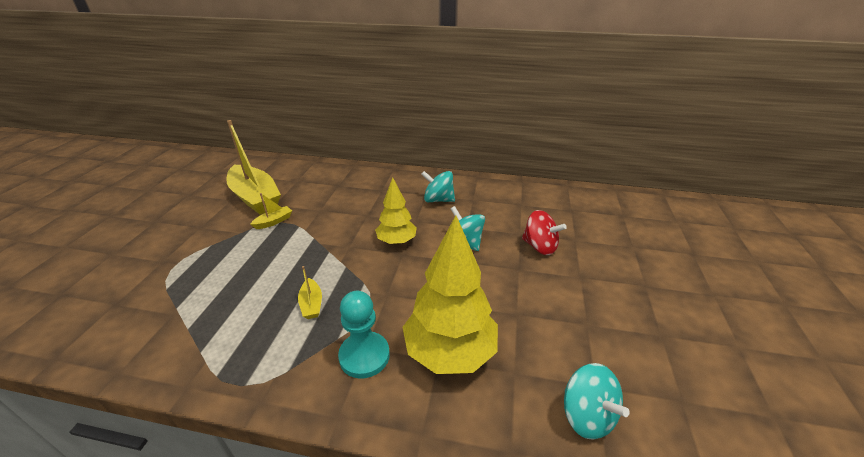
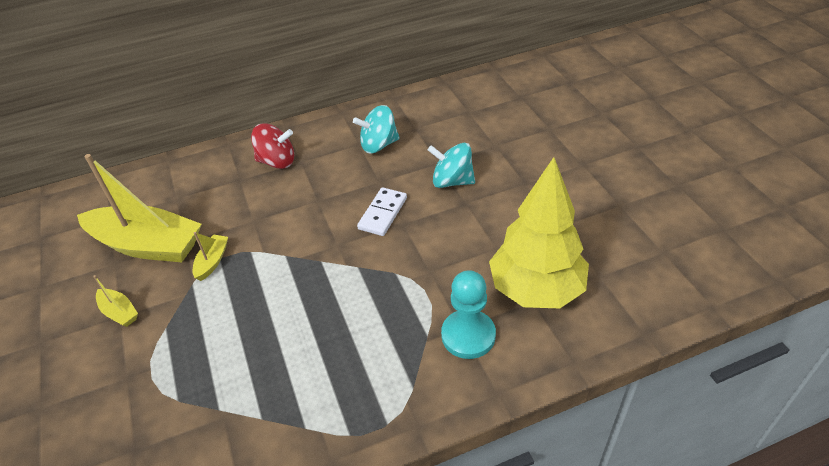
camera: 30 degrees left, 10 degrees up
(311, 304) = (366, 321): yellow boat -> yellow boat (119, 312)
(396, 241) = (383, 213): yellow tree -> white domino
(539, 246) = (525, 151): red spinning top -> red spinning top (277, 161)
(586, 415) = (673, 277): turquoise spinning top -> none

